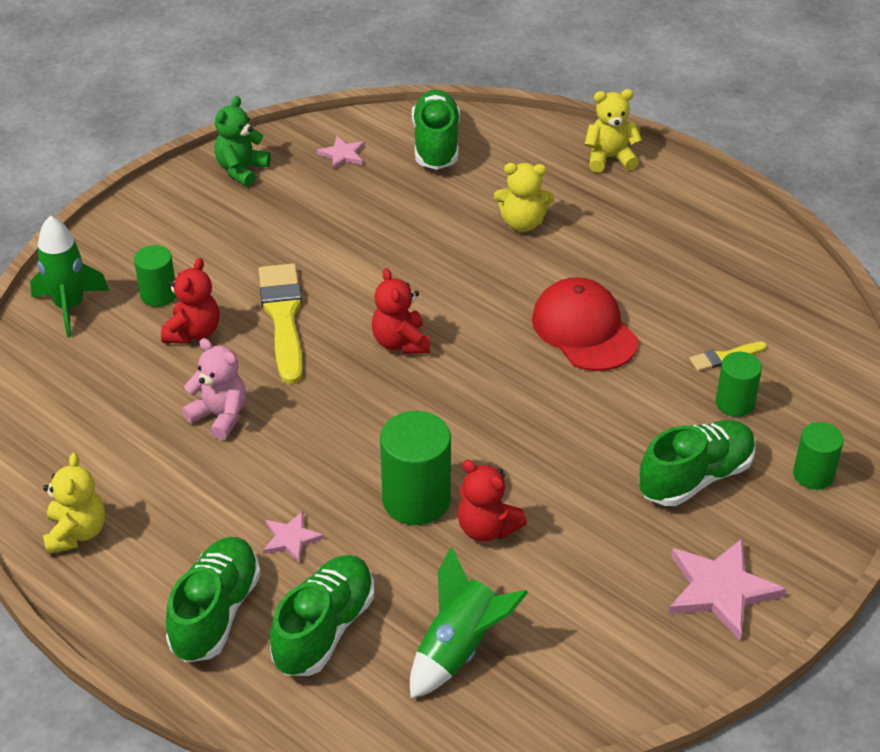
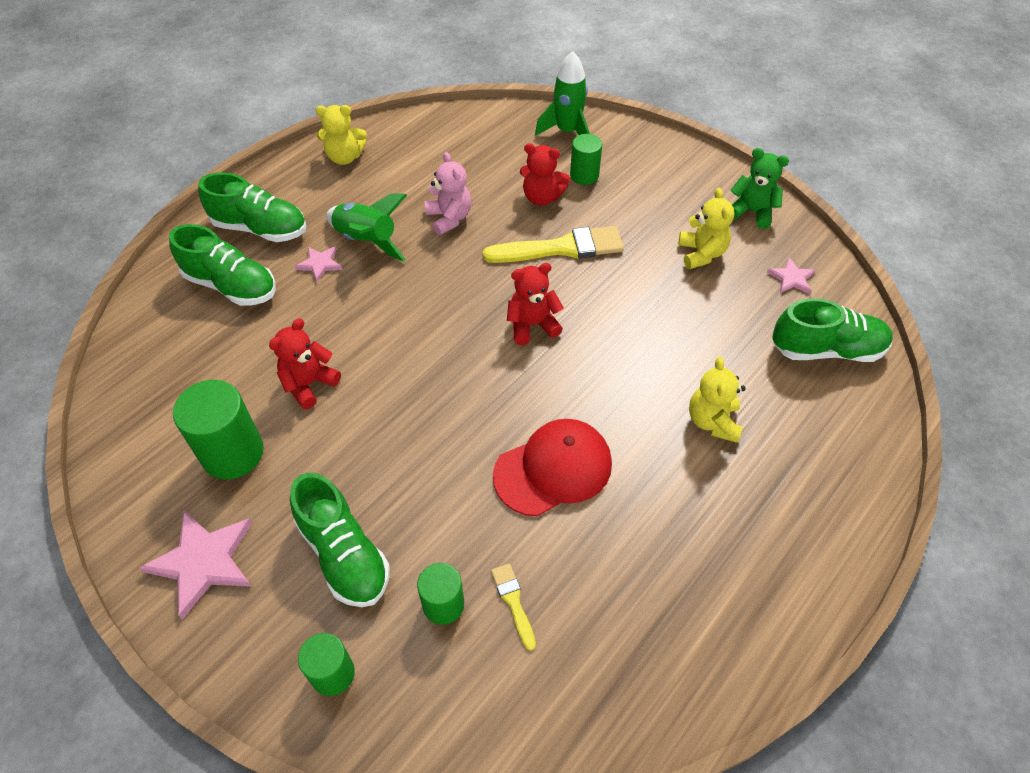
camera: 90 degrees right, 10 degrees up
(220, 416) = (449, 218): pink teddy bear -> pink teddy bear turned 60 degrees counterclockwise
(416, 500) = (347, 337): green cylinder -> green cylinder (232, 453)
(459, 648) = (192, 365): green rocket -> green rocket (366, 241)
(609, 158) = (844, 511): yellow teddy bear -> yellow teddy bear (701, 253)

